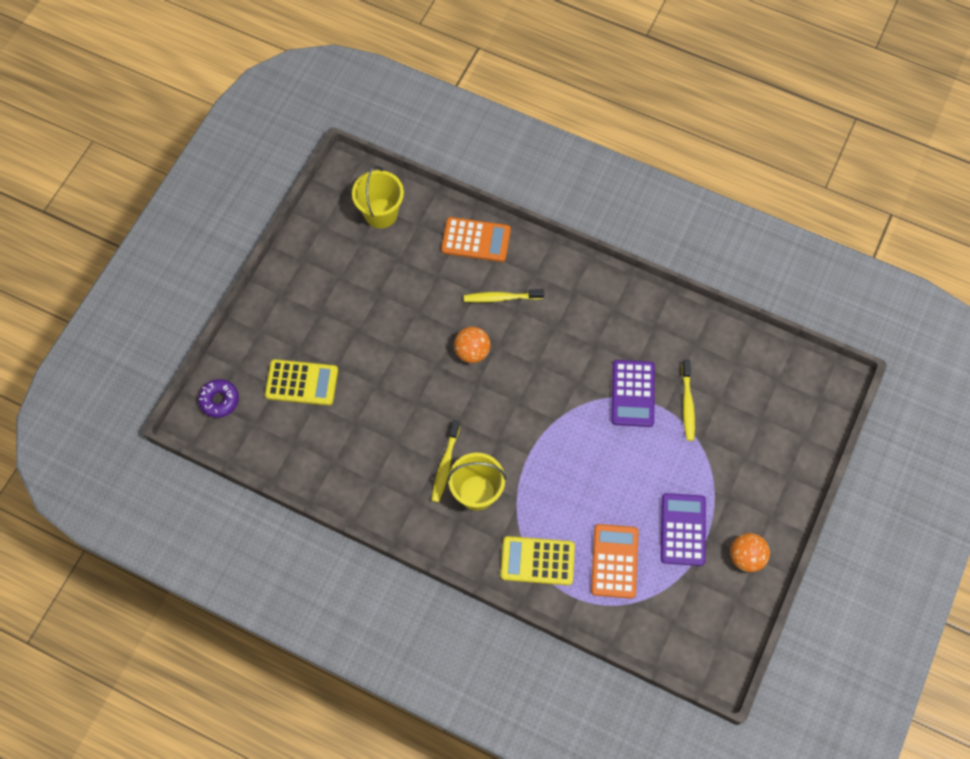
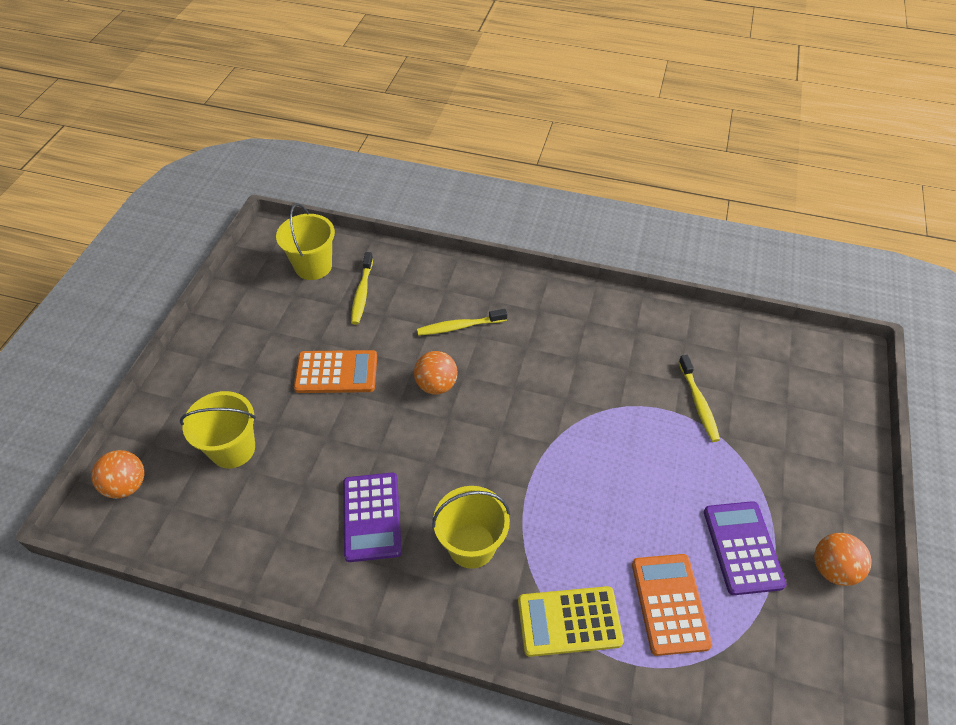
camera: 10 degrees left, 15 degrees down
(219, 400) = (127, 485): purple donut -> orange ball
(302, 382) = (233, 449): yellow calculator -> yellow bucket
(445, 465) = (425, 517): yellow toothbrush -> yellow toothbrush (362, 293)
(476, 240) = (421, 277): orange calculator -> orange calculator (336, 372)
(633, 393) = (633, 401): purple calculator -> purple calculator (372, 517)

